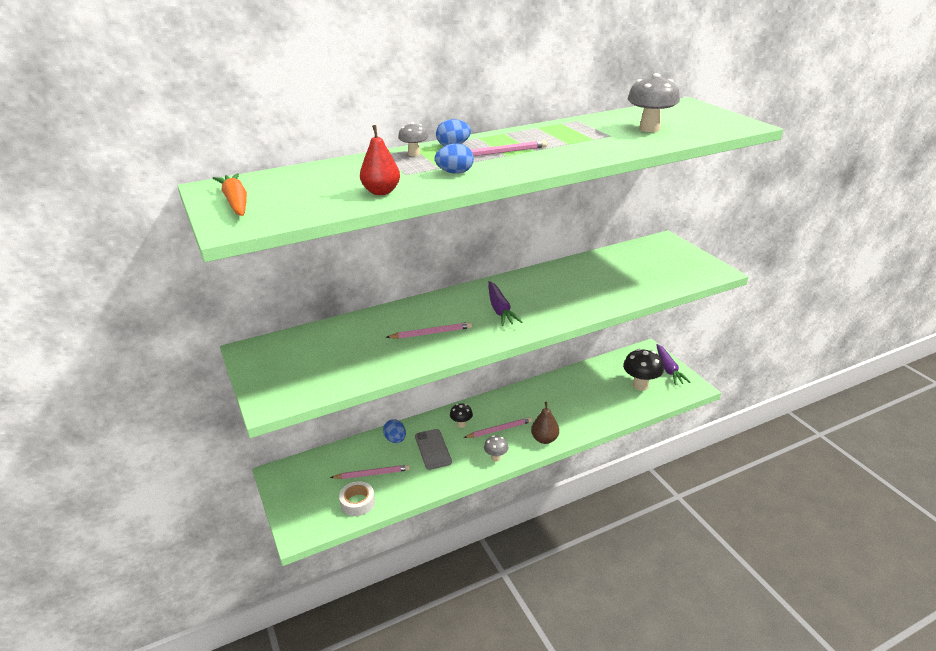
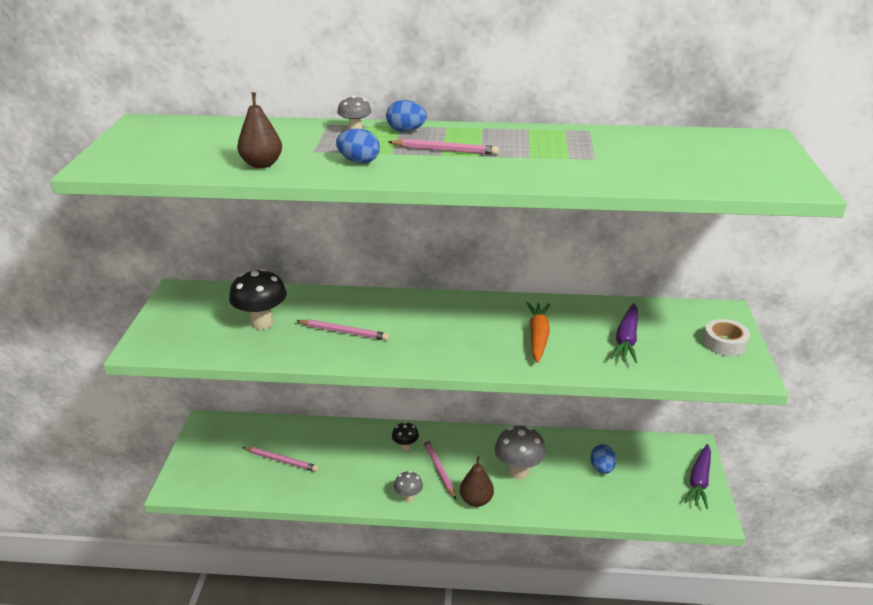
camera: 30 degrees right, 0 degrees up
(236, 202) = (136, 143): orange carrot -> orange carrot (538, 337)
(357, 502) = (245, 482): white tape -> white tape (724, 343)
(381, 192) = (262, 164): red pear -> brown pear
(395, 439) = (331, 435): blue egg -> blue egg (602, 468)
(433, 449) = (356, 460): grey phone -> none
(499, 429) = (439, 469): pink pencil -> pink pencil turned 120 degrees counterclockwise
(500, 309) = (438, 331): purple carrot -> purple carrot (626, 340)
(640, 385) = (644, 486): black mushroom -> black mushroom (262, 323)
(649, 129) = (657, 161): grey mushroom -> grey mushroom (518, 471)

